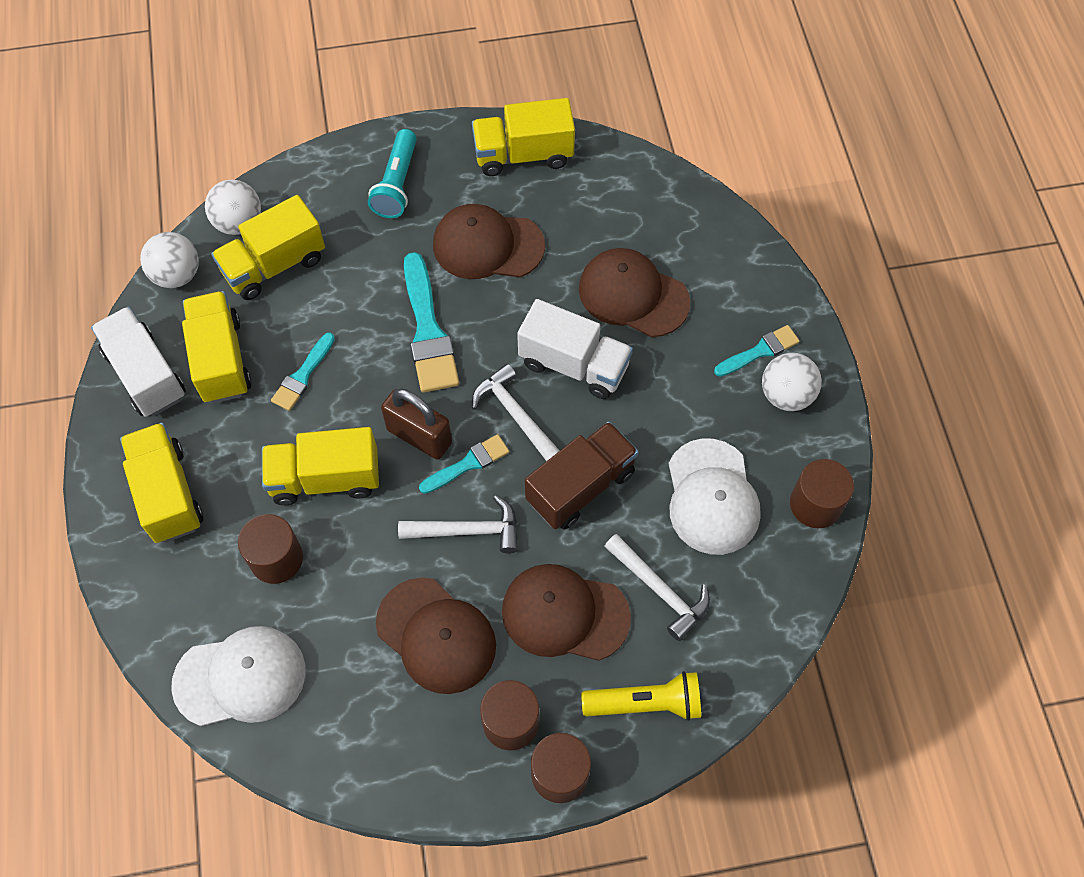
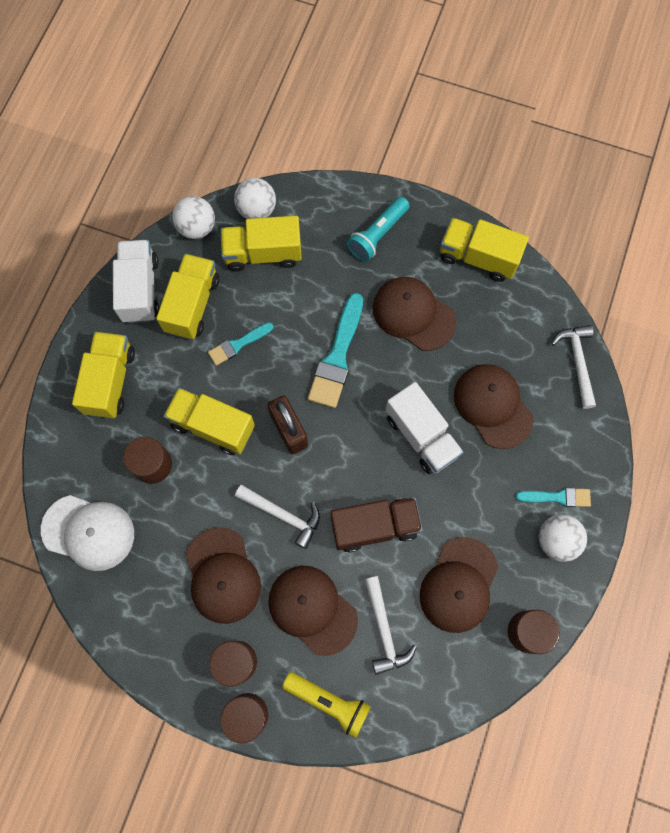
camera: 30 degrees right, 10 degrees up
(468, 464) = (310, 468): turquoise brush -> none
(515, 414) = (361, 450): white hammer -> white hammer (577, 362)
(712, 497) = (458, 585): white cap -> brown cap

